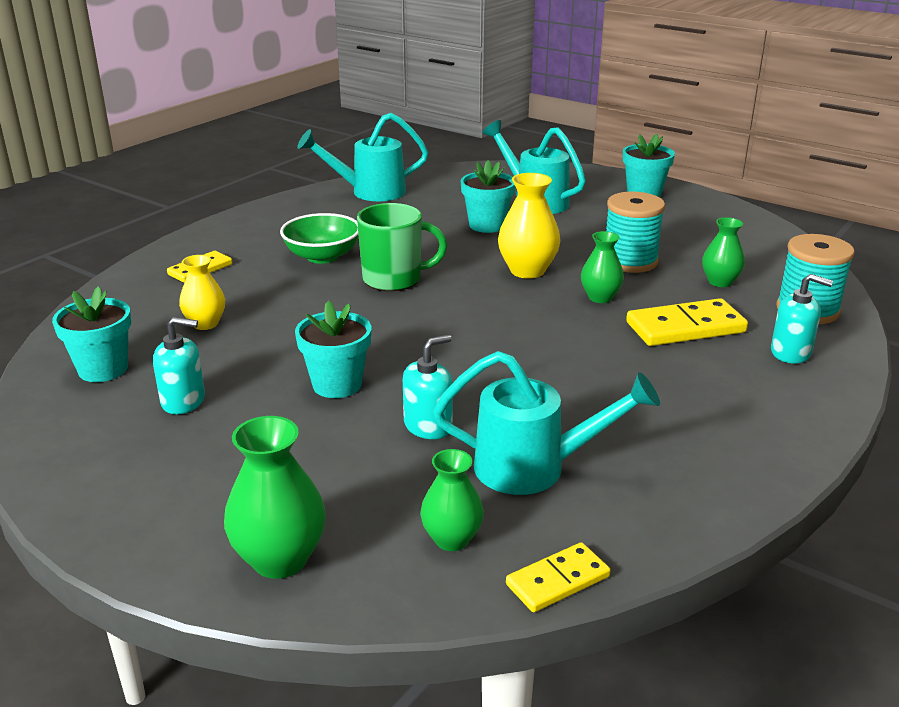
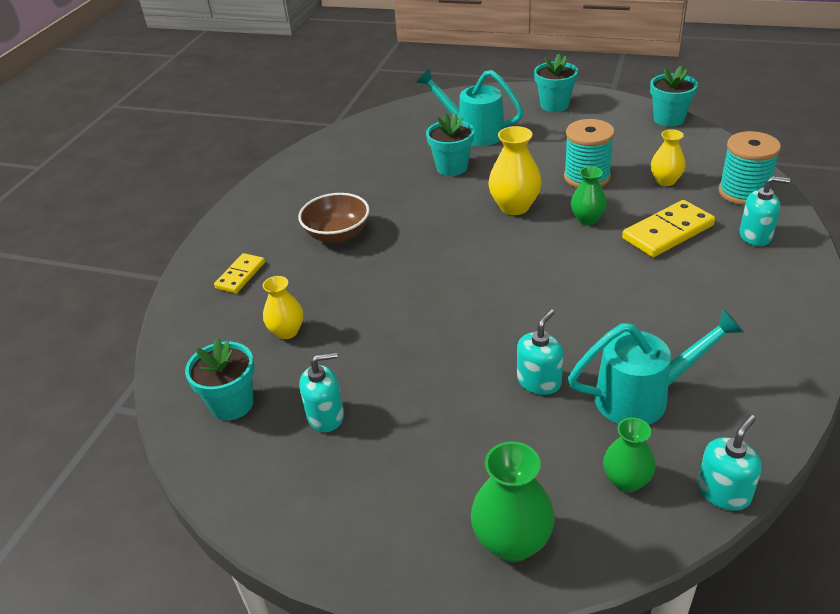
camera: 15 degrees left, 10 degrees up
(322, 256) = (337, 234): green bowl -> brown bowl
(337, 384) = (441, 362): turquoise flower pot -> turquoise flower pot (668, 119)
(370, 192) = (330, 155): turquoise watering can -> none
(394, 279) = (414, 243): green mug -> none
(557, 580) = (723, 492): yellow domino -> turquoise soap dispenser
(720, 282) = (665, 181): green vase -> yellow vase

